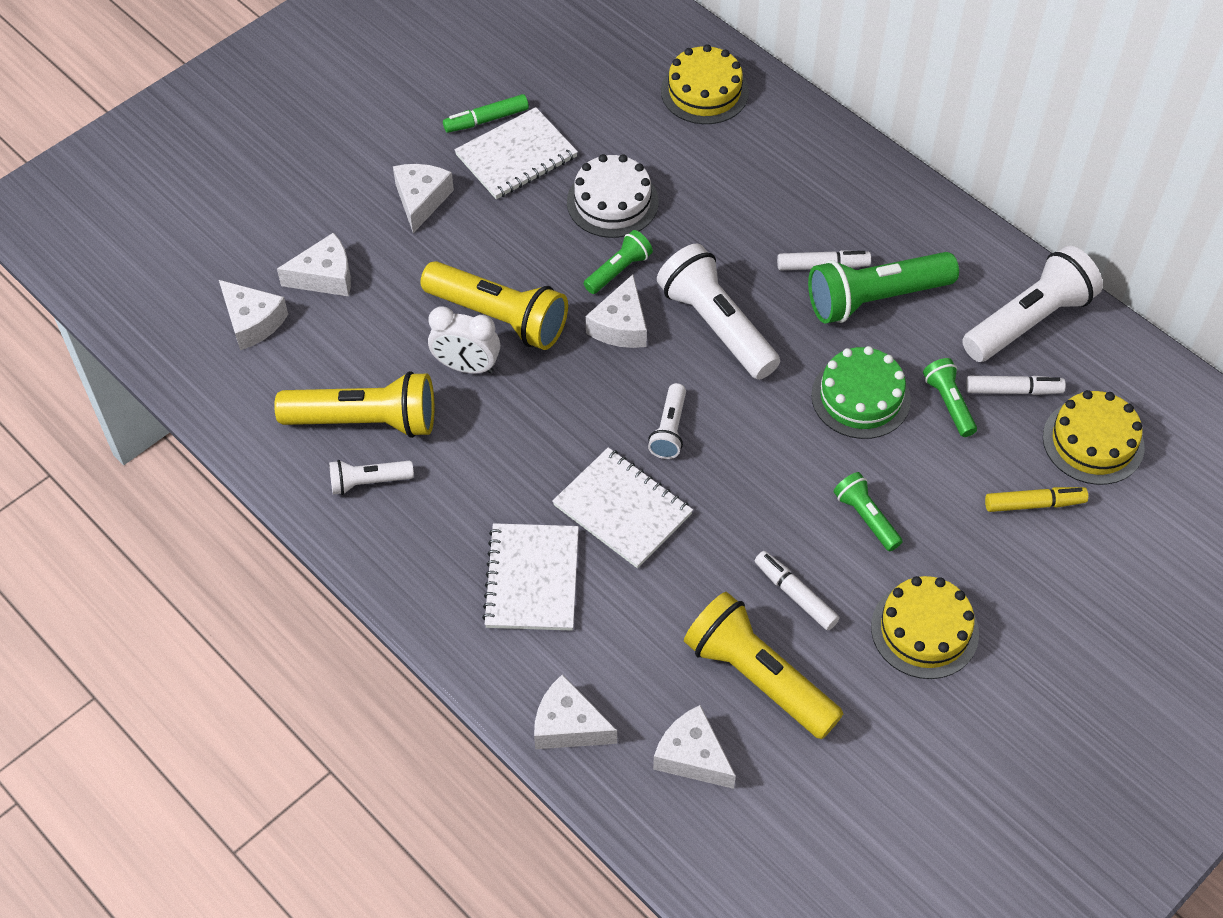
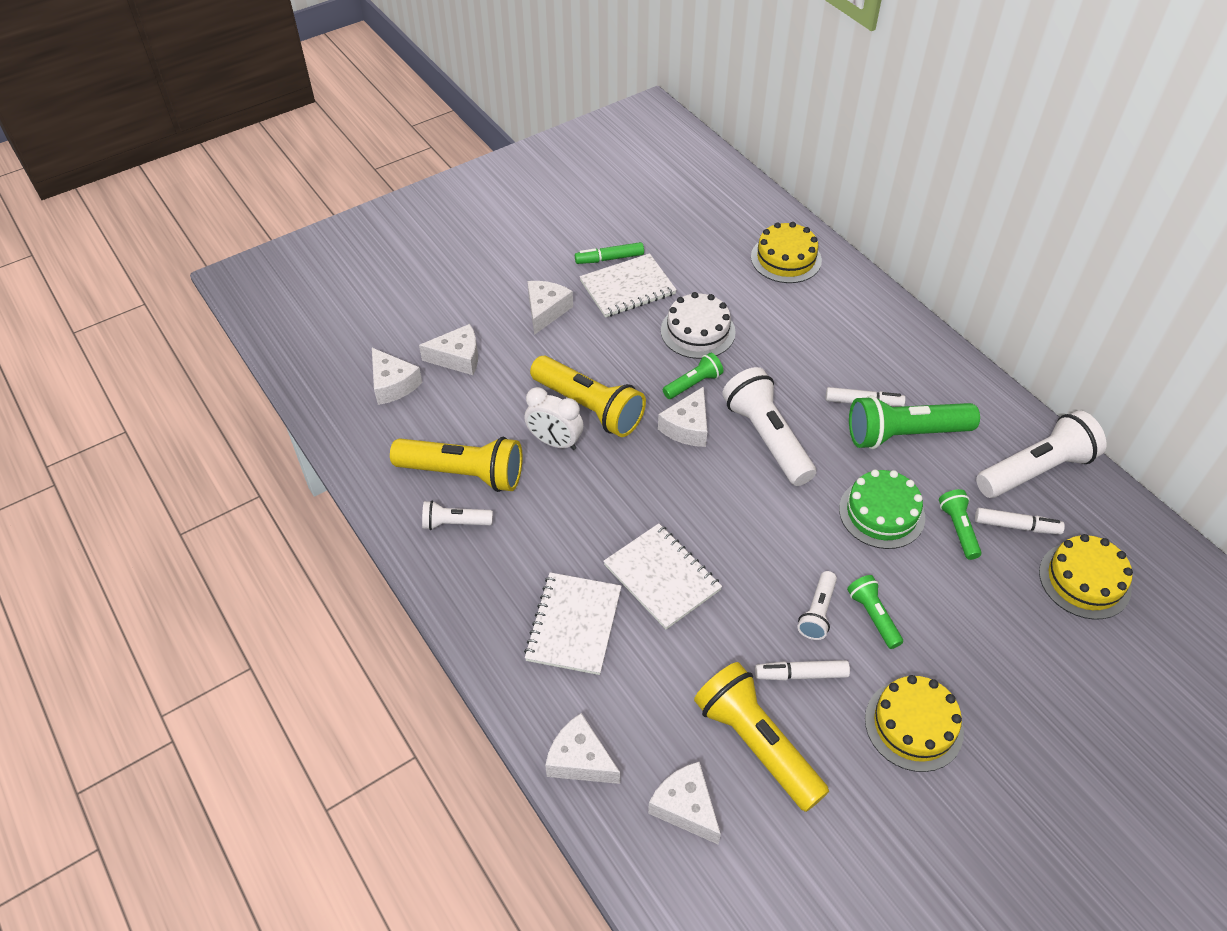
camera: 10 degrees right, 5 degrees down
(669, 430) = (713, 517): white flashlight -> white flashlight (817, 612)
(795, 594) = (801, 674): white marker -> white marker turned 60 degrees counterclockwise
(1034, 504) = (1026, 627): yellow marker -> none

